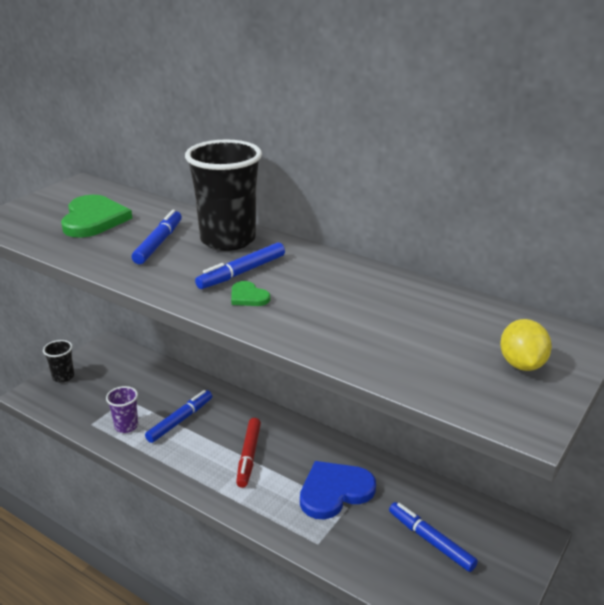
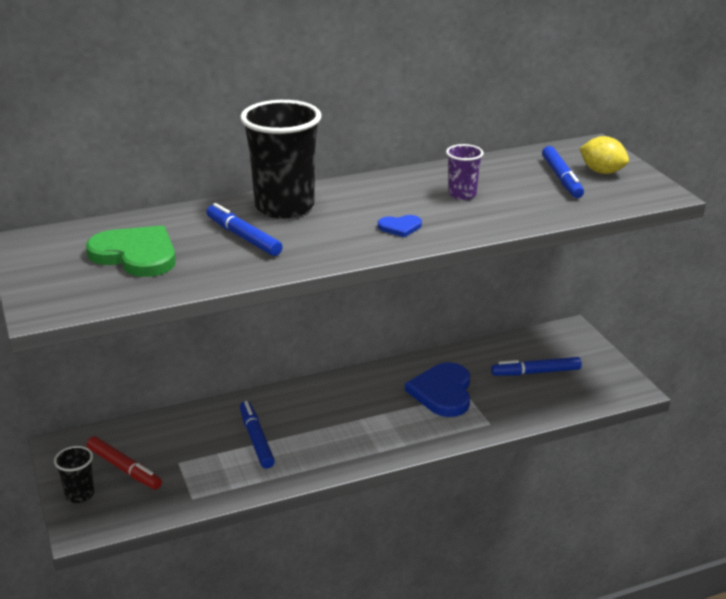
camera: 55 degrees left, 0 degrees up
(126, 426) = (224, 476): purple cup -> purple cup (462, 194)
(242, 272) = (355, 218): blue marker -> blue marker (561, 178)
(248, 296) = (400, 227): green heart -> blue heart
(249, 456) = (353, 418): red marker -> red marker (124, 468)

